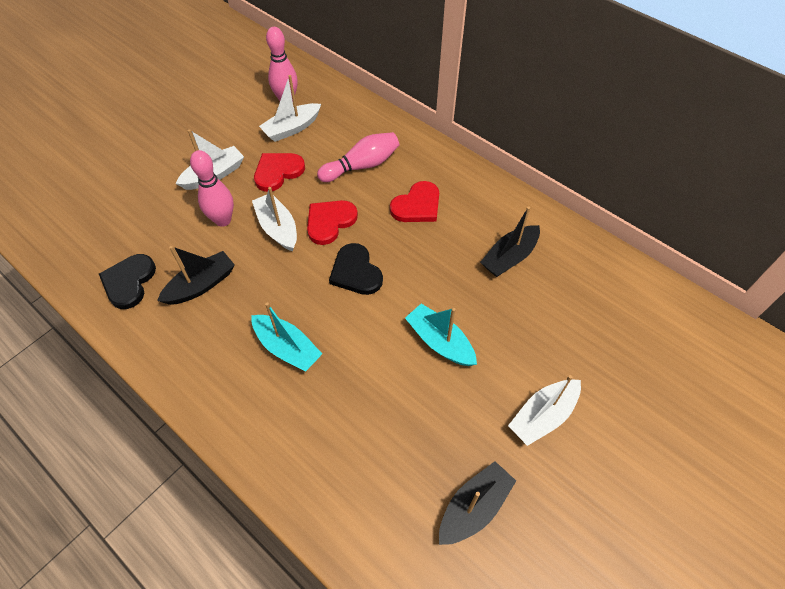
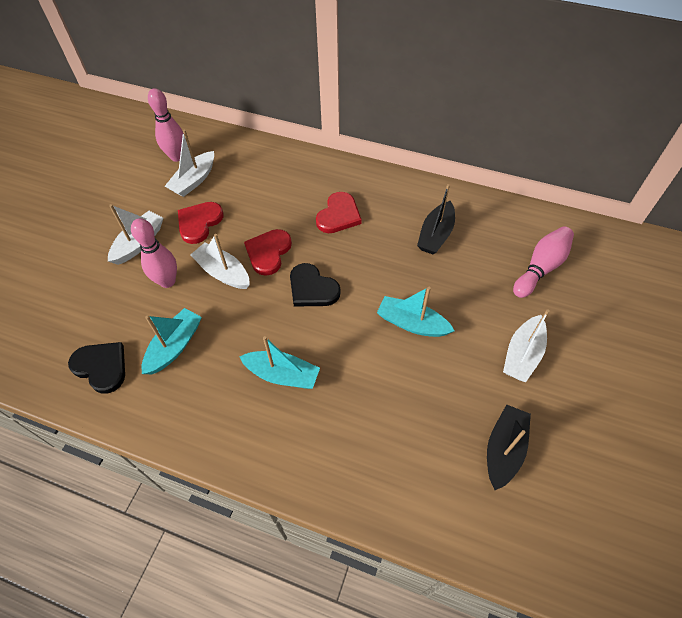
camera: 20 degrees left, 0 degrees up
(129, 282) = (101, 367): black heart -> black heart turned 135 degrees clockwise
(201, 285) = (174, 346): black boat -> turquoise boat
(361, 166) = (274, 195): pink bowling pin -> pink bowling pin (540, 268)

